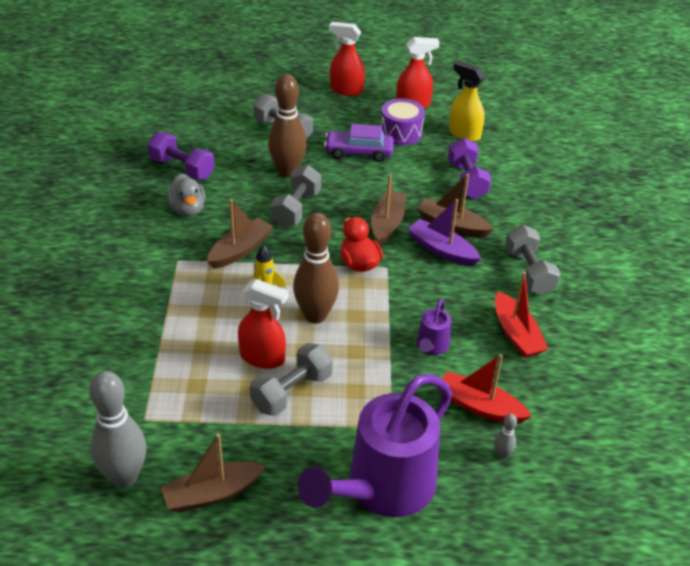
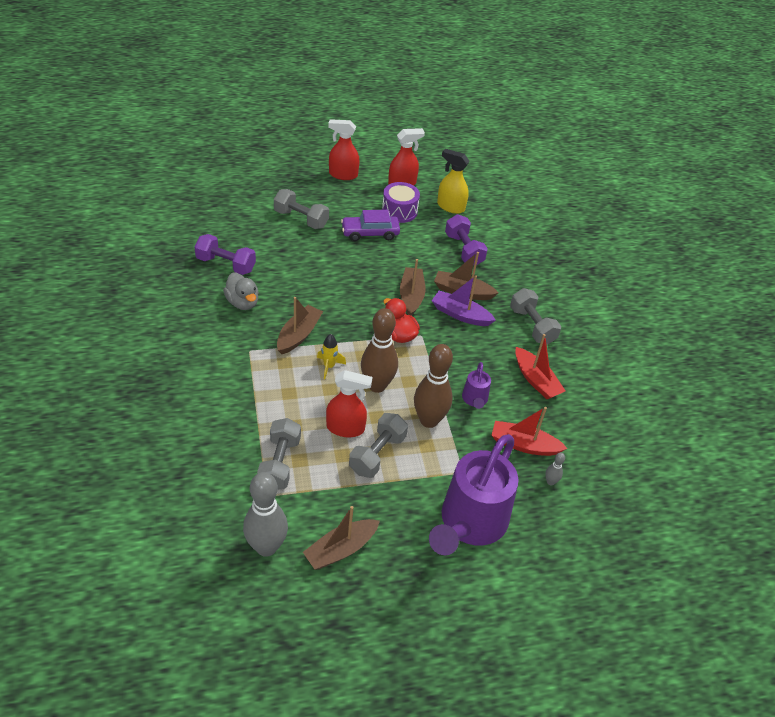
camera: 15 degrees left, 5 degrees up
(287, 171) = (316, 257): brown bowling pin -> brown bowling pin (429, 420)
(296, 209) = (333, 291): grey dumbbell -> grey dumbbell (279, 463)

